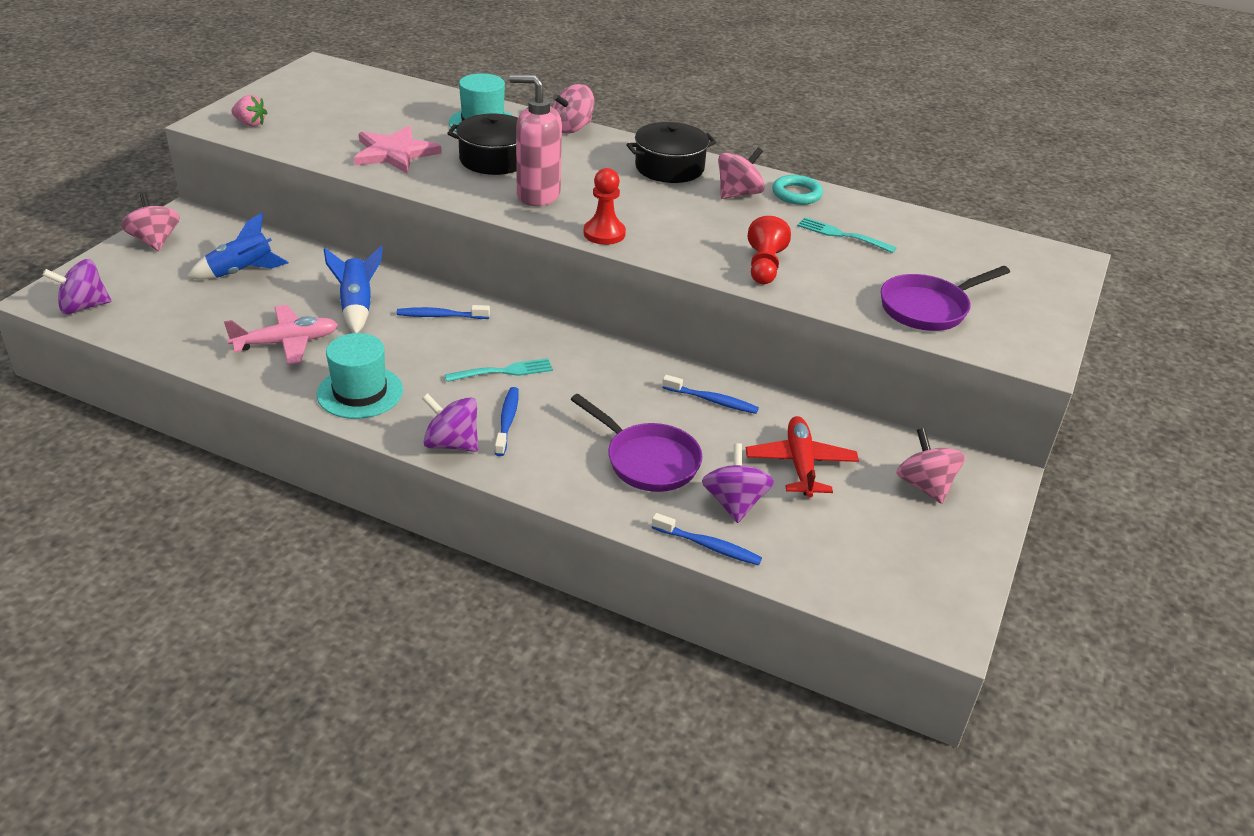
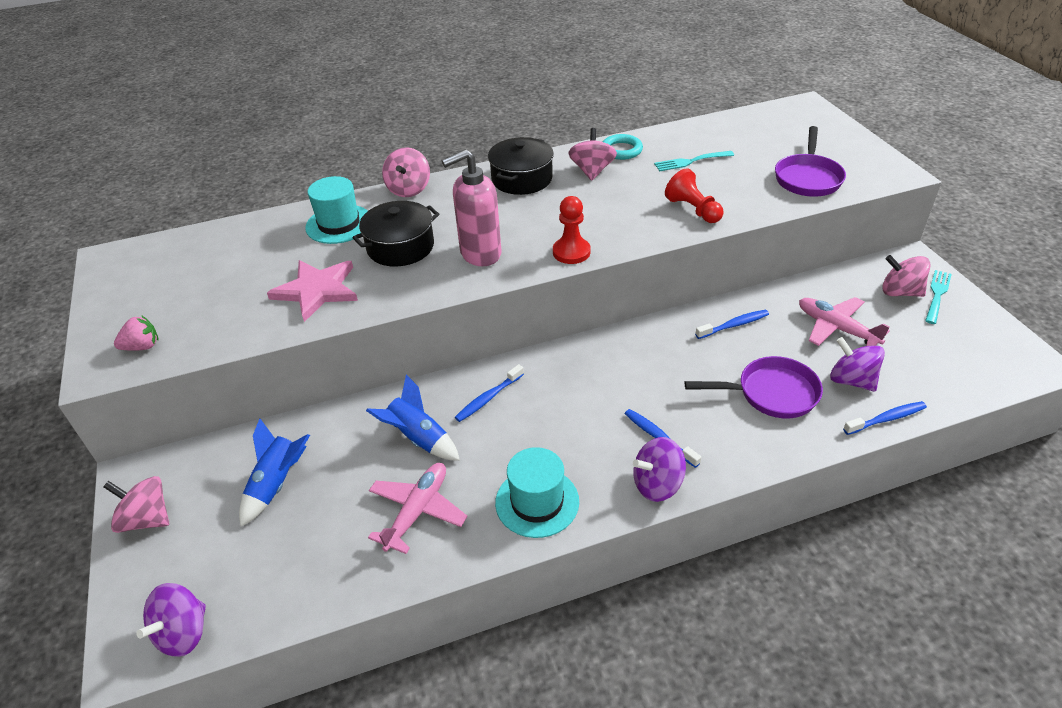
camera: 40 degrees left, 5 degrees up
(504, 371) = (597, 404): turquoise fork -> turquoise fork (937, 295)
(800, 464) = (836, 328): red plane -> pink plane

